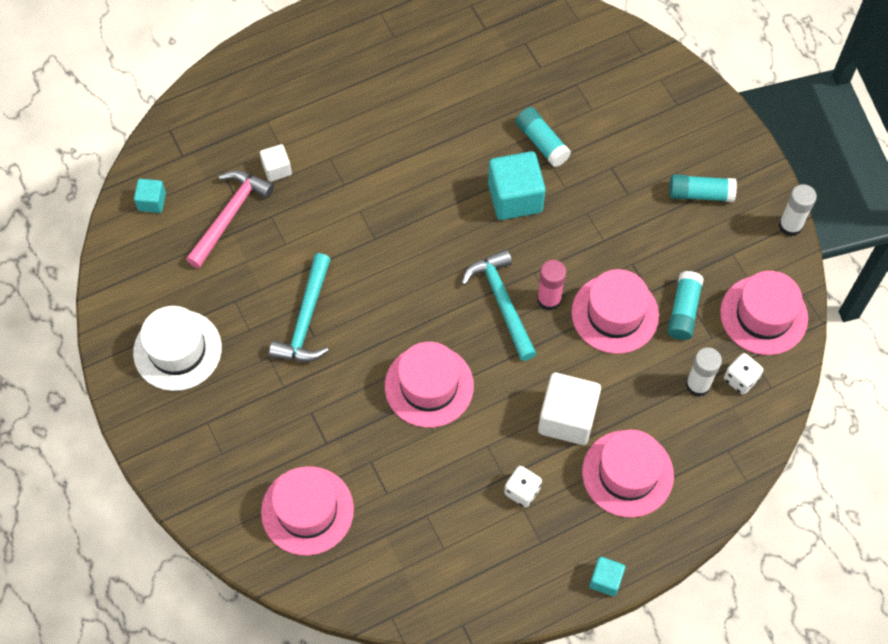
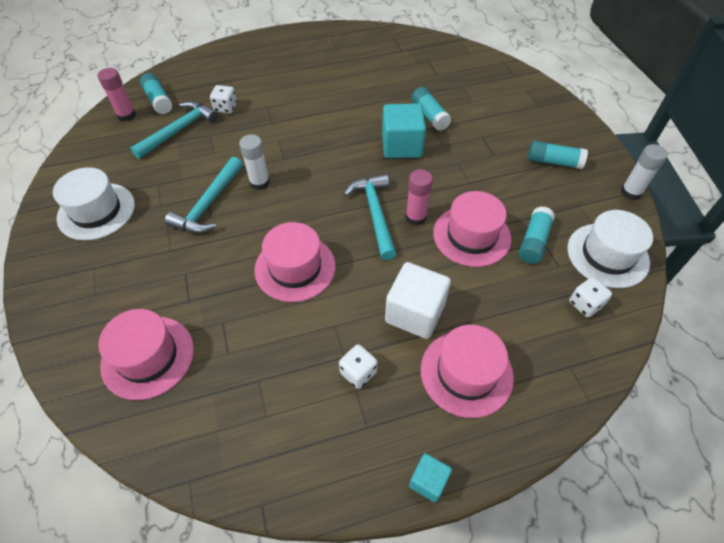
camera: 10 degrees right, 10 degrees down
(152, 202) = (126, 115): turquoise cube -> pink glue stick
(183, 170) = (158, 100): none -> turquoise glue stick
(230, 215) = (179, 130): pink hammer -> turquoise hammer
(277, 169) = (225, 108): white cube -> white dice
(698, 385) = (543, 303): white glue stick -> white glue stick (259, 182)
(763, 315) = (607, 255): pink hat -> white hat

